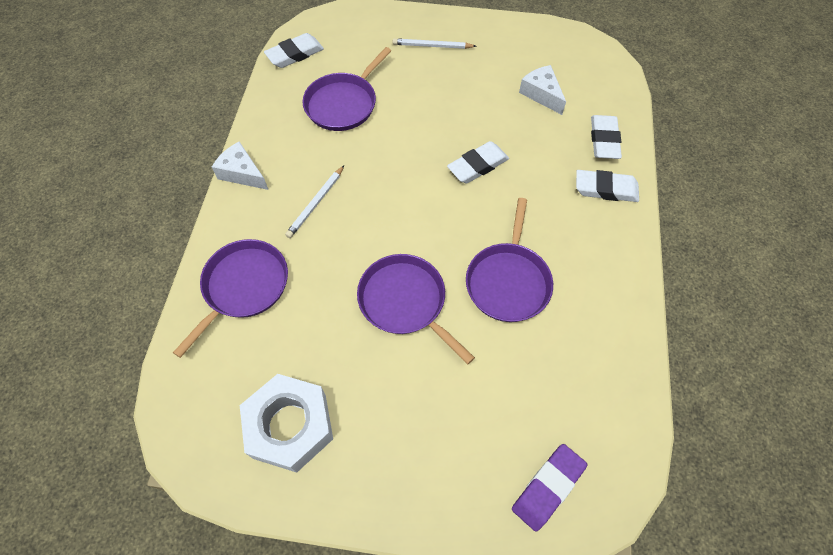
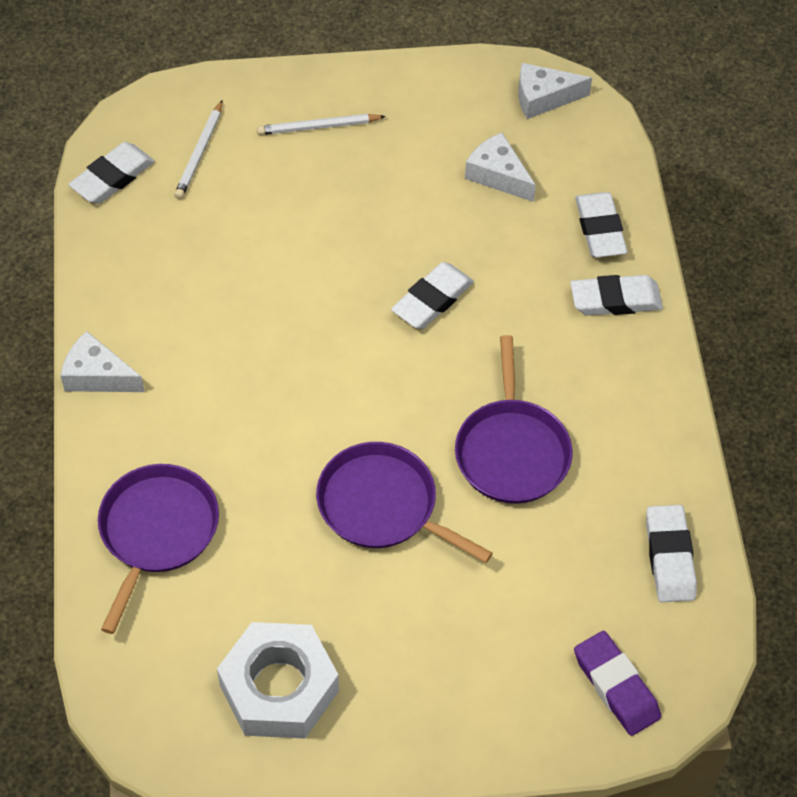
camera: 15 degrees left, 5 degrees down
(316, 203) = (219, 397): white pencil -> white pencil (199, 152)
(343, 104) = (212, 243): purple pan -> none
(548, 487) = (616, 686): purple eraser -> purple eraser turned 60 degrees counterclockwise
(582, 52) = (543, 98): none -> white cheese
(611, 388) = (669, 557): none -> white eraser

